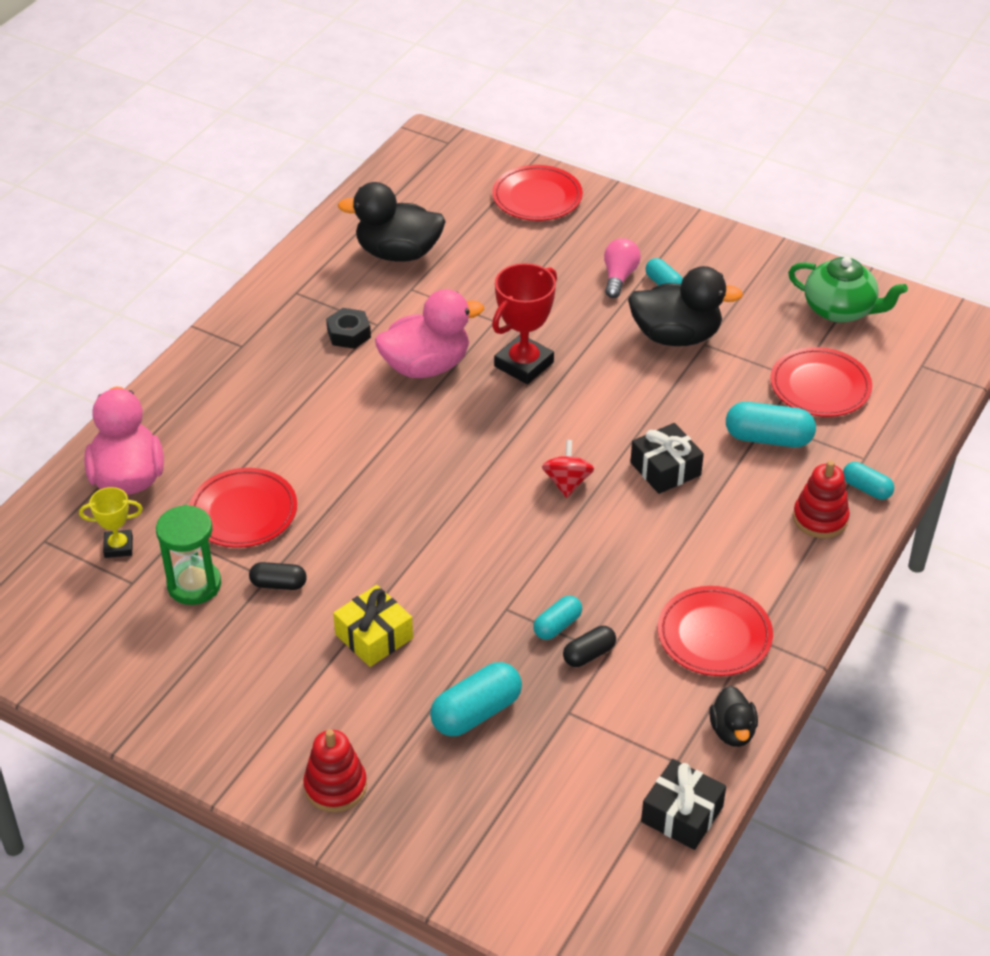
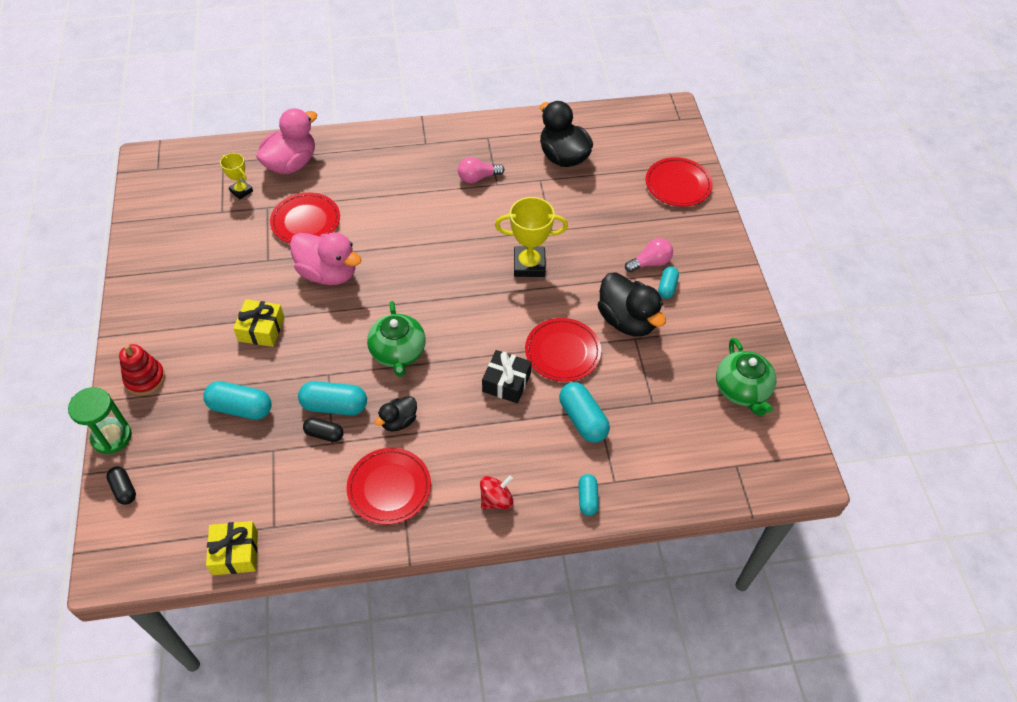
camera: 50 degrees right, 10 degrees up
(194, 585) = (239, 235): green hourglass -> green hourglass (112, 437)
(278, 584) = (266, 267): black capsule -> black capsule (124, 489)
(349, 334) = (477, 178): black nut -> pink light bulb
(426, 366) = (485, 224): pink duck -> pink duck (328, 273)
(524, 364) = (529, 265): red trophy -> yellow trophy
(536, 533) = (398, 352): none -> green teapot
(557, 625) = (334, 406): turquoise capsule -> turquoise capsule, size x1.67
(567, 482) = (451, 342): red spinning top -> red spinning top (496, 499)
(682, 814) = (235, 553): black gift -> yellow gift
(732, 731) = (318, 542): black duck -> black duck (399, 421)
(820, 386) = (657, 420): red plate -> red plate (562, 352)
(820, 518) = (537, 488): red stacking toy -> none

